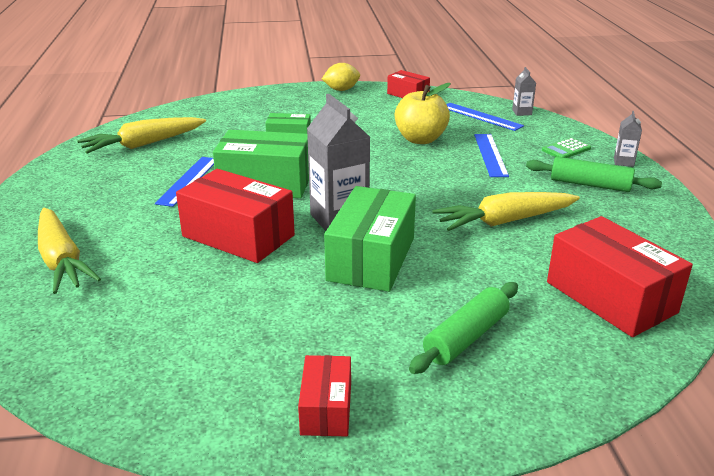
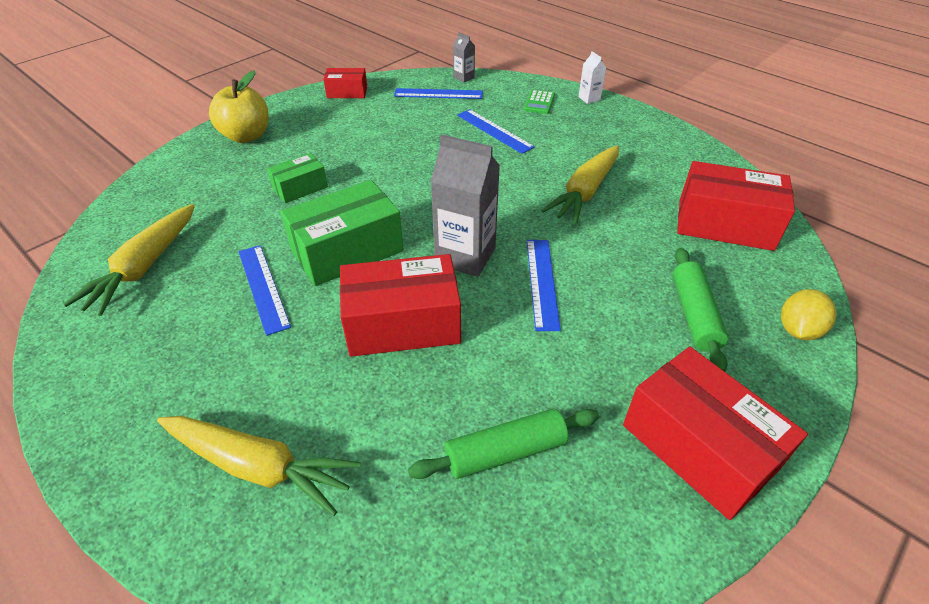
camera: 40 degrees left, 15 degrees up
(326, 409) = (698, 447): red box -> red box, size x1.82
(341, 90) = (276, 109): yellow lemon -> yellow lemon (798, 330)
(371, 259) = (542, 282): green box -> blue ruler
(420, 139) = (421, 138): yellow apple -> yellow apple (246, 136)
(590, 184) = (594, 129): green rolling pin -> green rolling pin (505, 452)
(623, 162) = (589, 98): grey carton -> white carton

